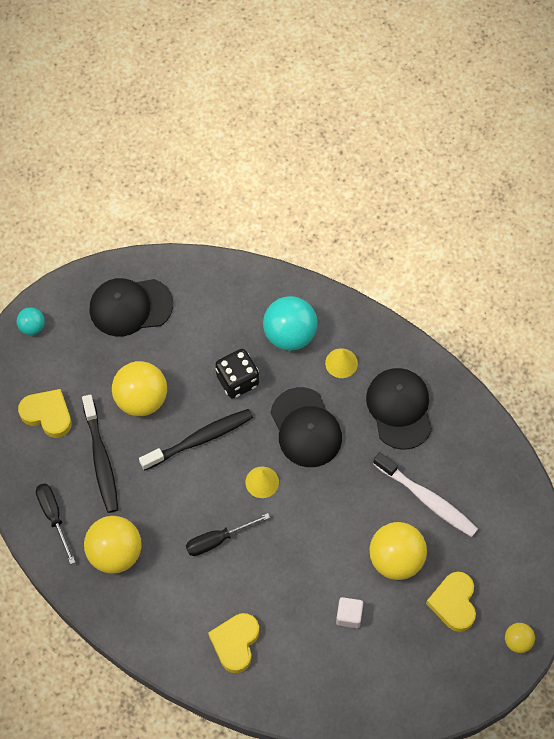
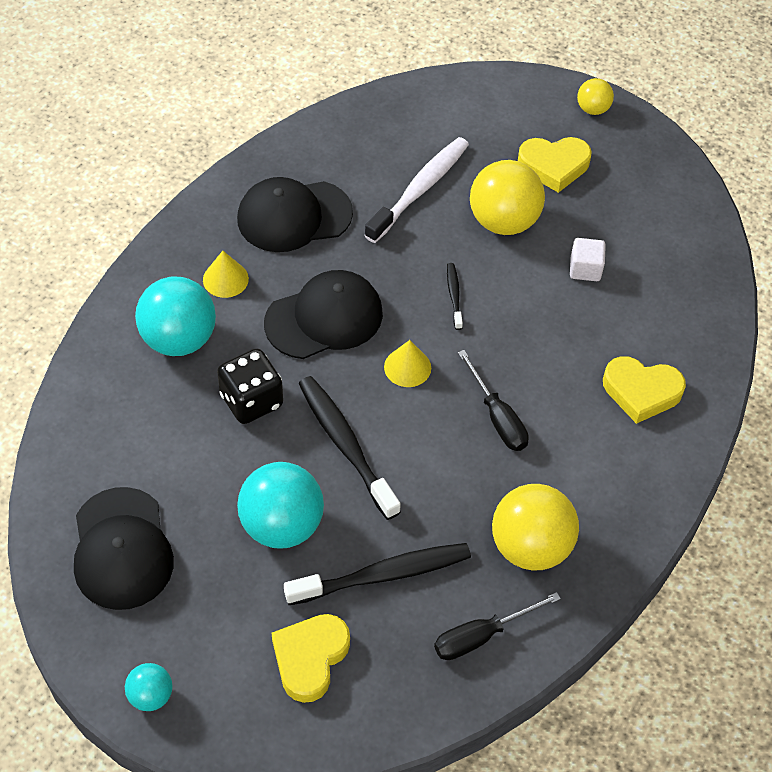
camera: 95 degrees left, 10 degrees down
(141, 399) = (281, 525): yellow ball -> turquoise ball
(325, 518) = (454, 295): none -> black toothbrush

